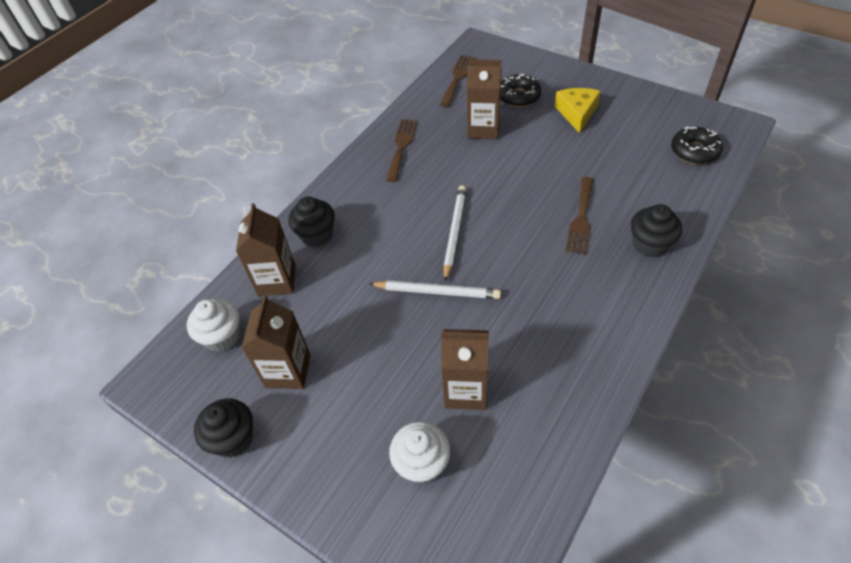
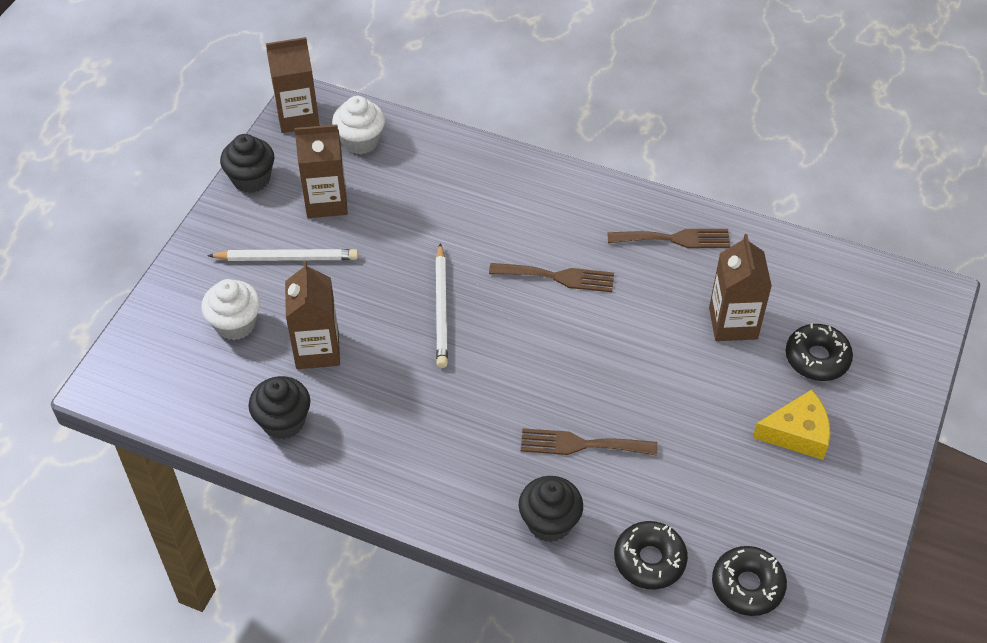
camera: 75 degrees right, 0 degrees up
(277, 280) = (437, 166): brown carton -> brown carton (298, 117)
(316, 235) = (507, 185): black cupcake -> black cupcake (283, 421)
(455, 232) = (533, 314): white pencil -> white pencil (286, 258)
(458, 78) = (839, 281): brown fork -> brown fork (558, 277)
(678, 195) = (649, 560): none -> black donut

